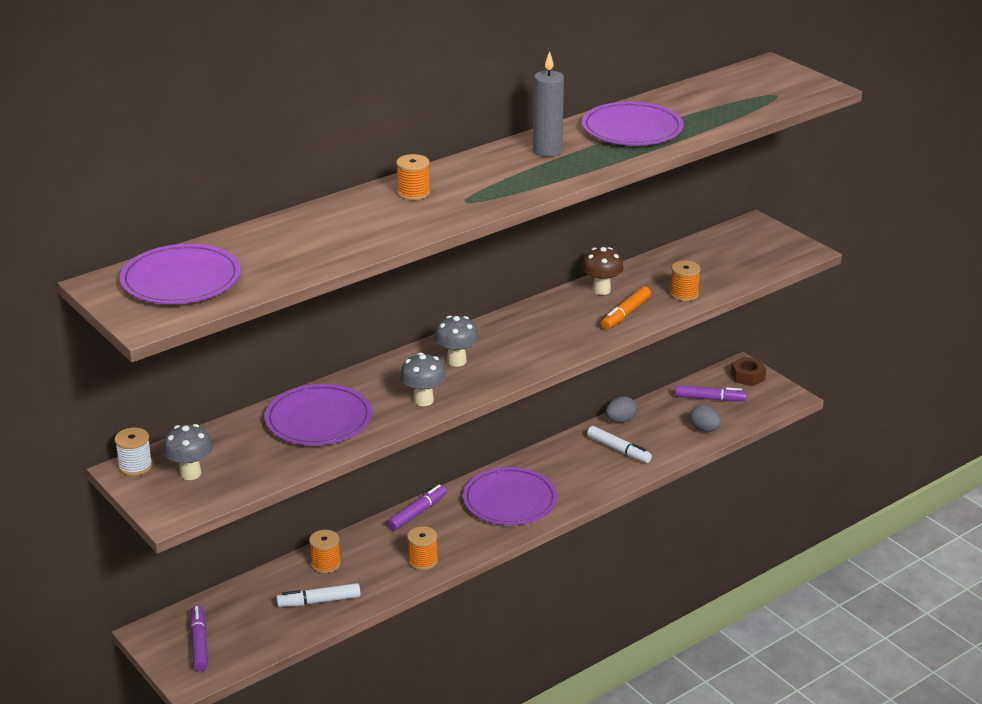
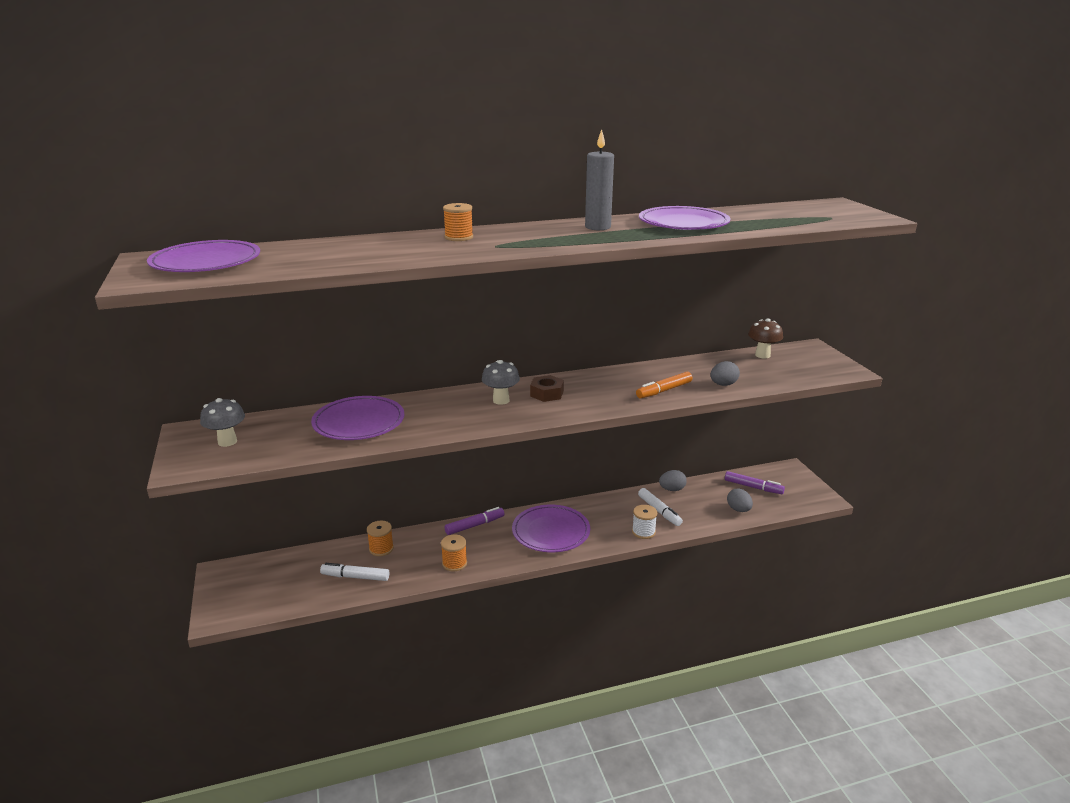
camera: 20 degrees right, 5 degrees down
(135, 466) = (195, 429): white spool -> white spool (643, 532)
(199, 643) = (246, 588): purple marker -> none
(423, 400) = (451, 423): grey mushroom -> none
(601, 290) = (654, 371): brown mushroom -> brown mushroom (762, 355)
(684, 294) = (723, 384): orange spool -> grey egg
(747, 376) = (793, 476): brown nut -> brown nut (547, 393)

